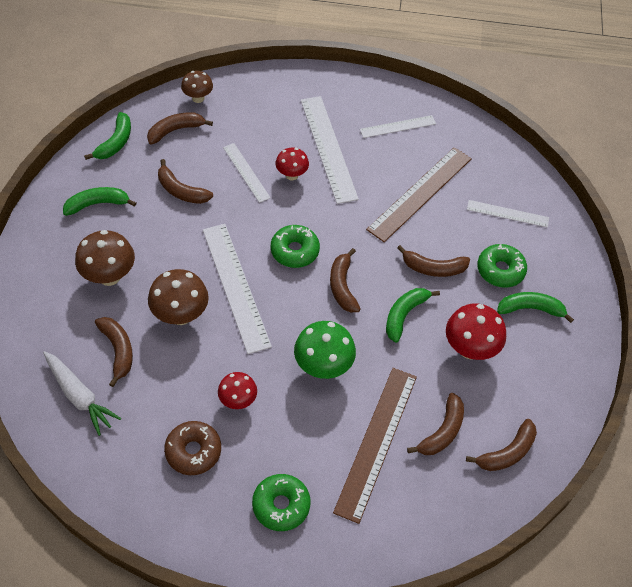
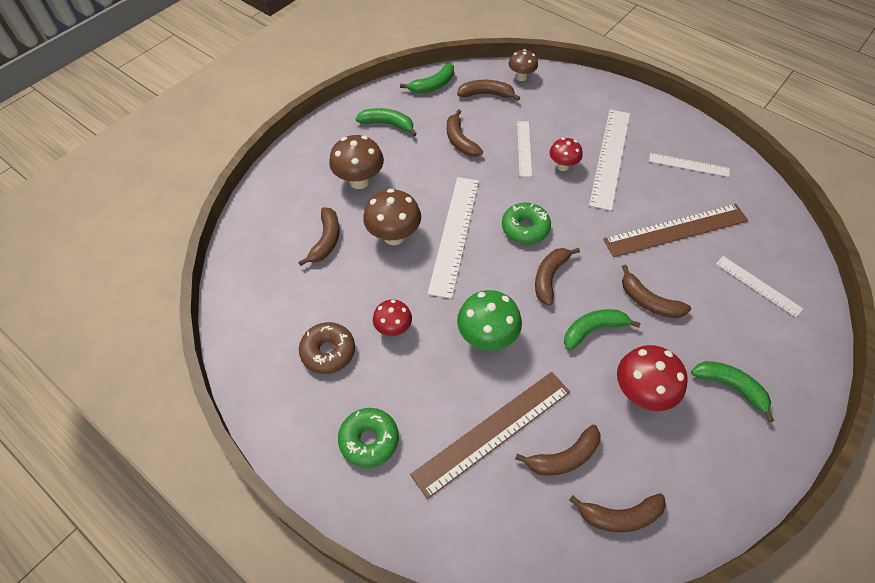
camera: 35 degrees right, 0 degrees up
(79, 396) = (273, 261): white carrot -> none
(500, 270) = (718, 335): green donut -> none

